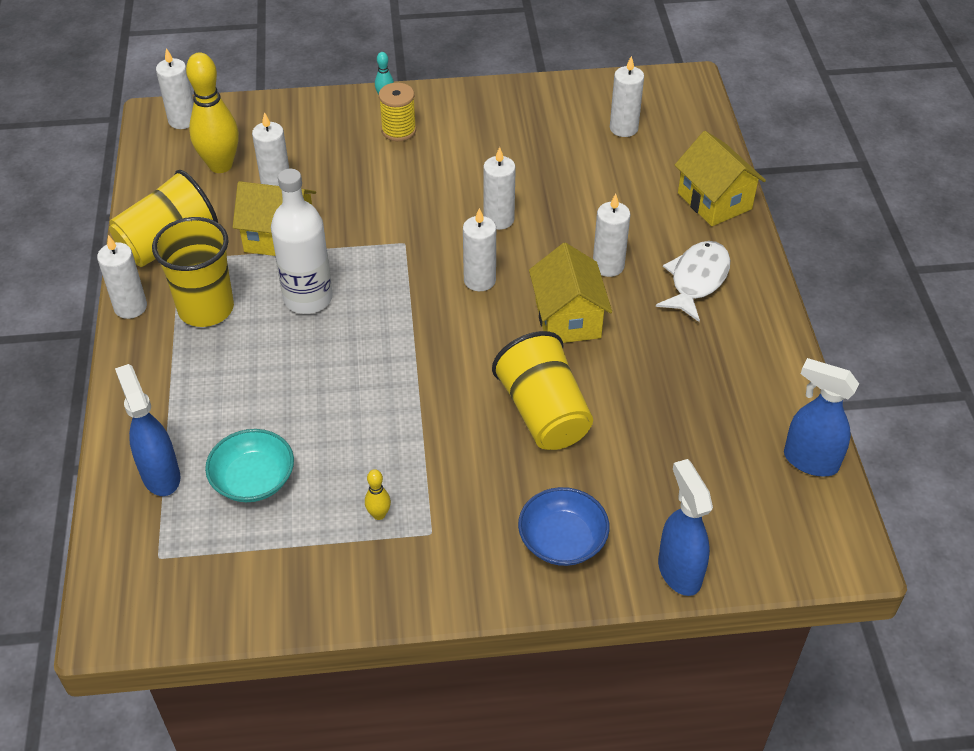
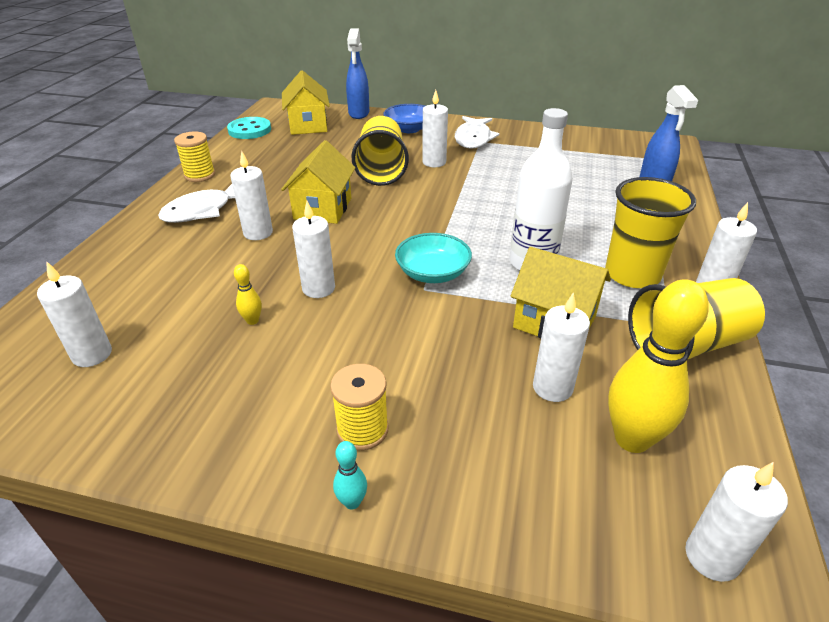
camera: 160 degrees left, 10 degrees down
(253, 479) = (587, 175): turquoise bowl -> turquoise bowl (433, 273)
(379, 514) = (508, 151): yellow bowling pin -> yellow bowling pin (252, 320)
(444, 538) = (473, 139): none -> white fish
(479, 280) = (372, 245): white candle -> white candle (434, 162)
(714, 201) = (110, 259): yellow house -> yellow house (308, 125)
(765, 336) = (200, 175): none -> yellow spool
(809, 461) = (249, 130): blue spray bottle -> turquoise button

